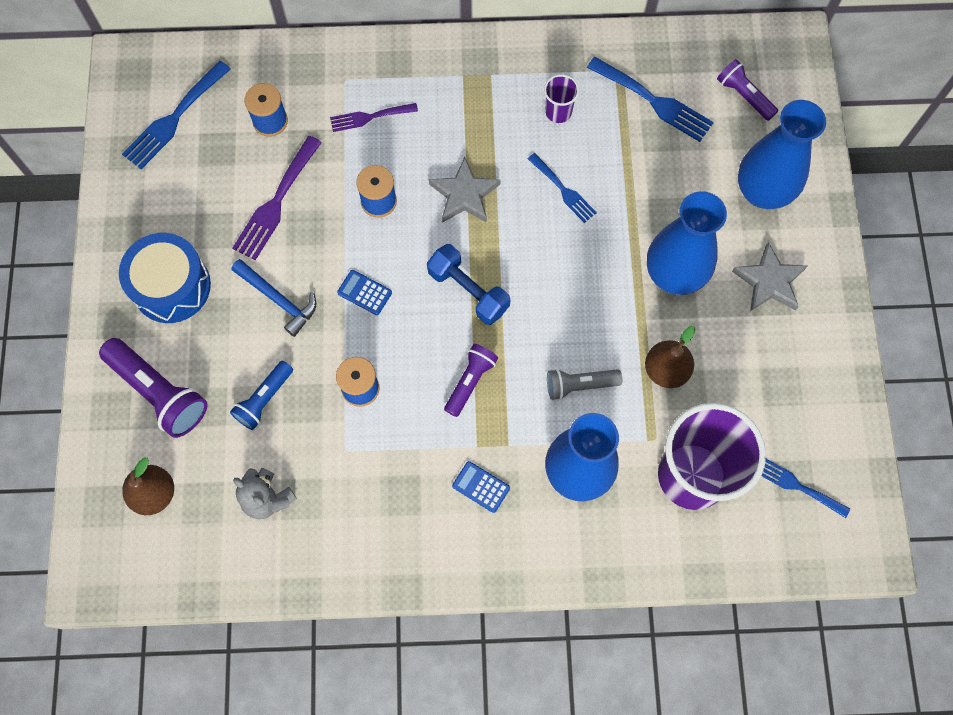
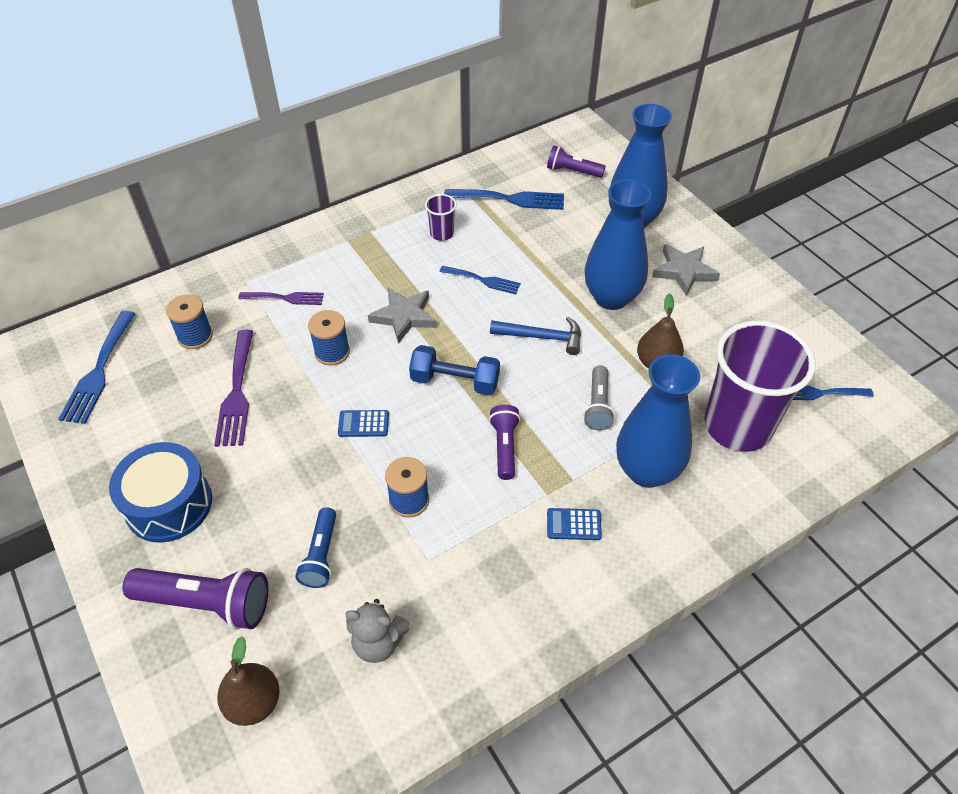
camera: 30 degrees left, 20 degrees down
(278, 299) = (285, 466): blue hammer -> blue hammer (542, 337)
(369, 117) = (285, 298): purple fork -> purple fork turned 135 degrees counterclockwise
(579, 385) = (598, 406): grey flashlight -> grey flashlight turned 45 degrees counterclockwise

